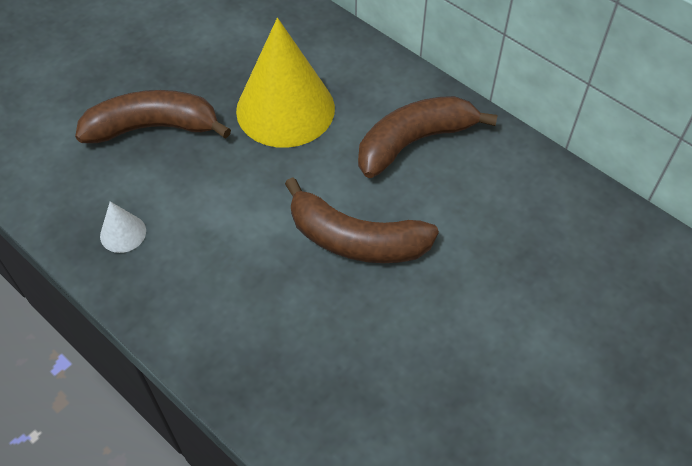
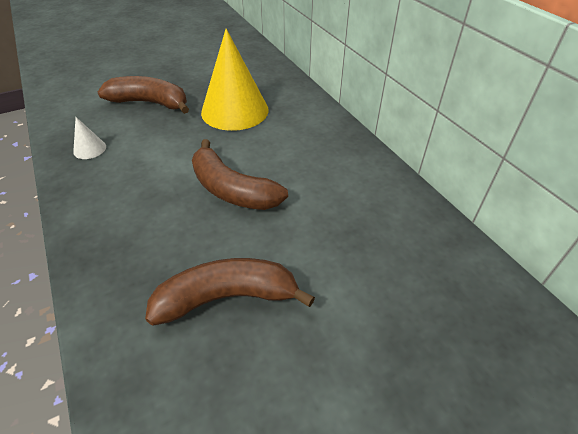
camera: 20 degrees right, 10 degrees down
(414, 142) = (307, 145): brown banana -> brown banana (227, 297)

